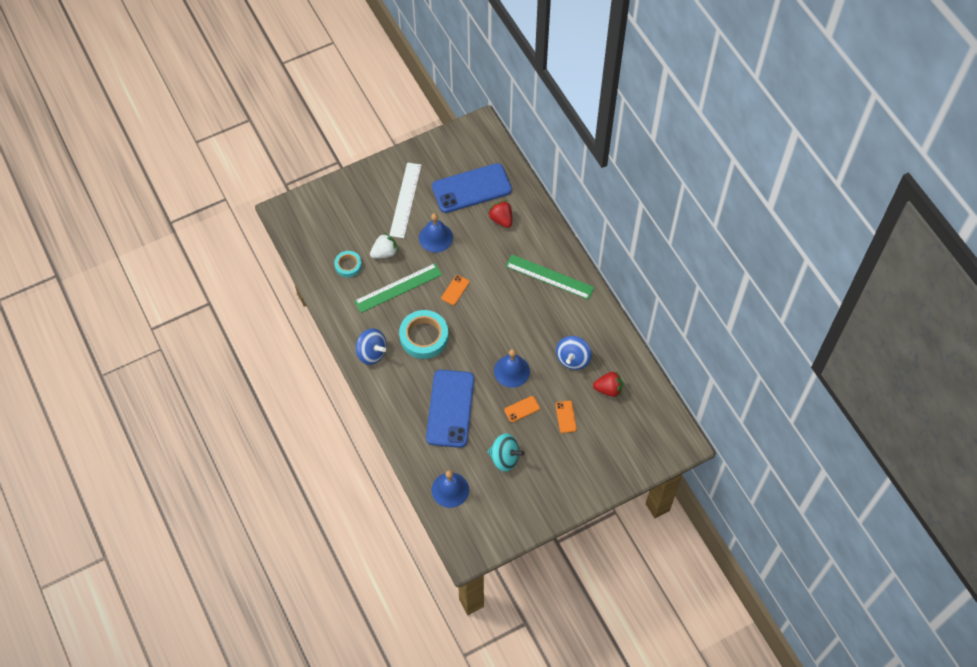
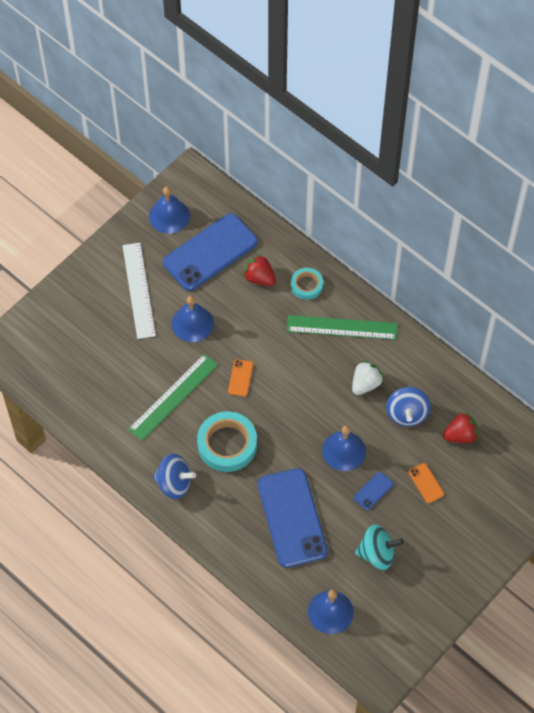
camera: 20 degrees left, 0 degrees up
(348, 265) = (103, 389): turquoise tape -> turquoise tape (306, 285)
(384, 253) = (140, 360): white strawberry -> white strawberry (365, 384)
(452, 151) = (169, 216): none -> blue bell
(522, 409) = (373, 491): orange phone -> blue phone

